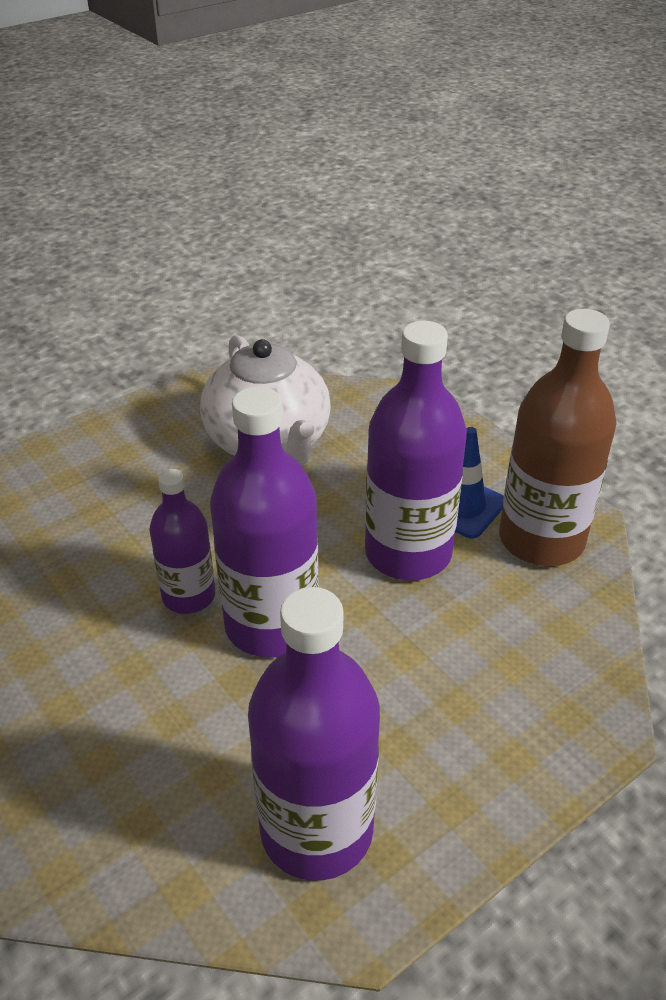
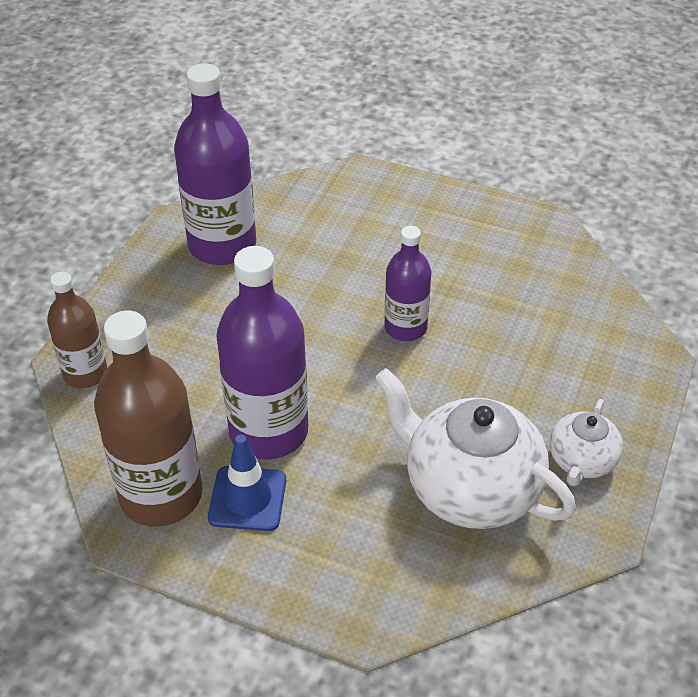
camera: 150 degrees right, 5 degrees up
(163, 426) = (581, 461): none -> white teapot
(271, 624) = (332, 334): purple bottle -> none
(586, 703) = (85, 373): none -> brown bottle

